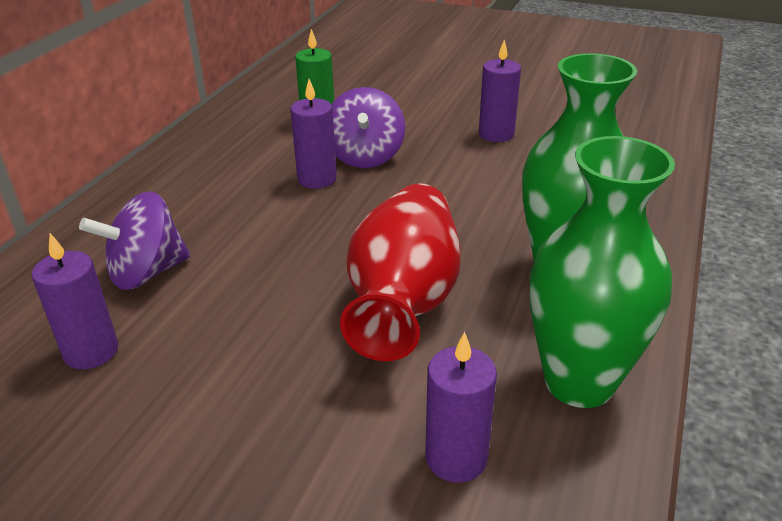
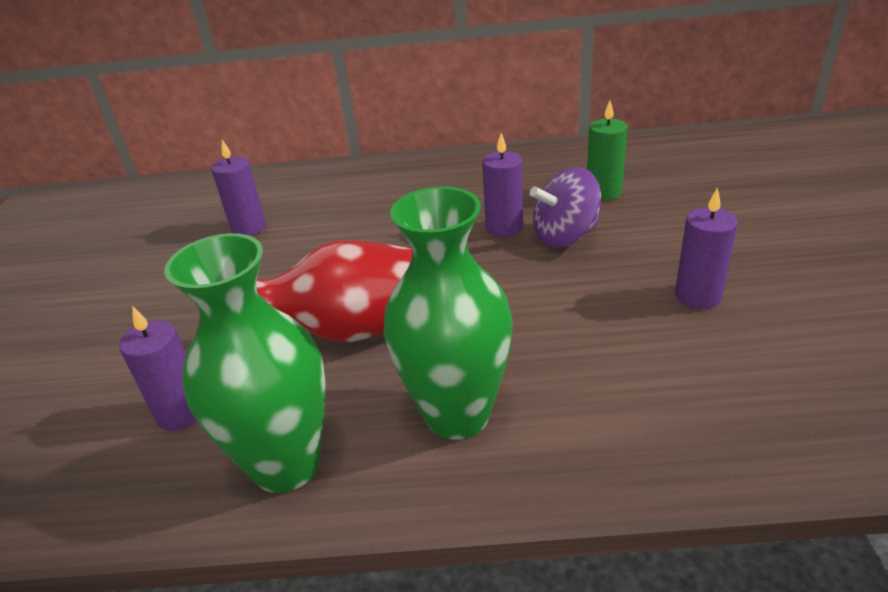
camera: 70 degrees right, 0 degrees up
(147, 273) = (333, 212): purple spinning top -> none

